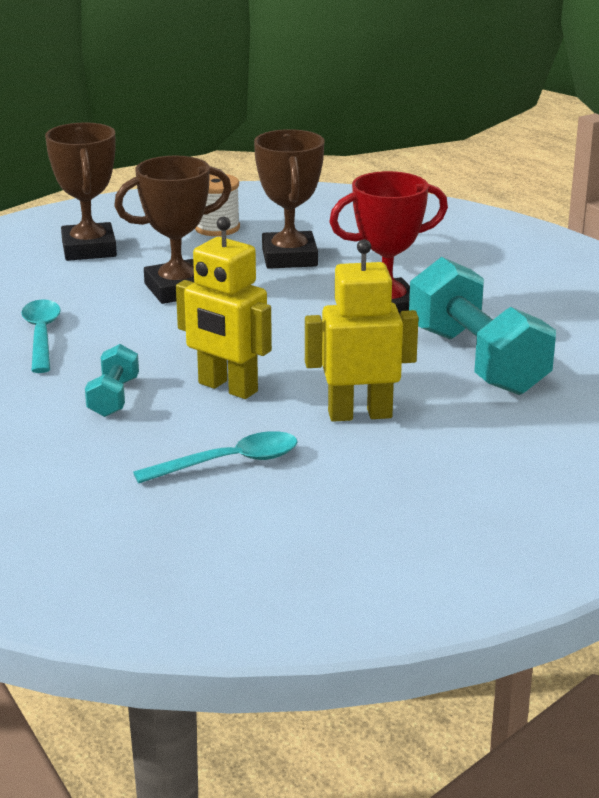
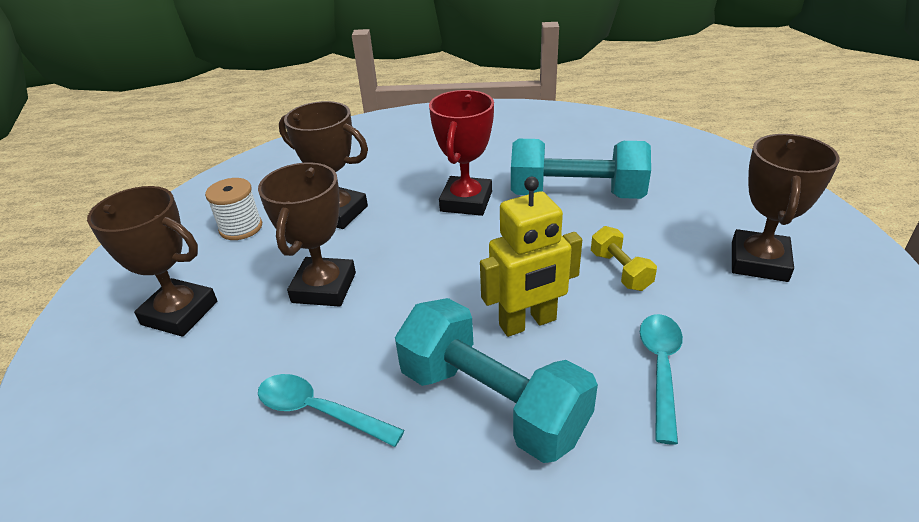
camera: 55 degrees left, 10 degrees up
(114, 397) = (492, 402): turquoise dumbbell -> turquoise dumbbell, size x2.10
(359, 414) = (620, 271): yellow robot -> yellow dumbbell
(471, 489) = (759, 262): none -> brown trophy

